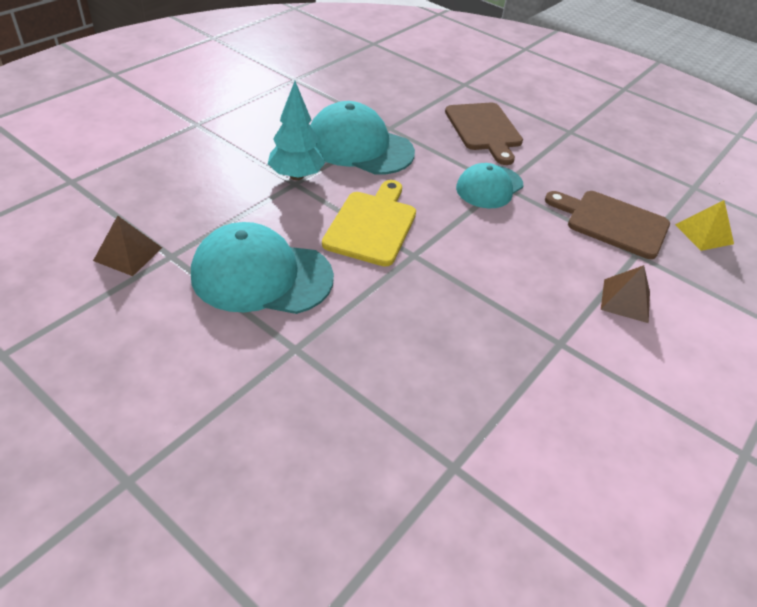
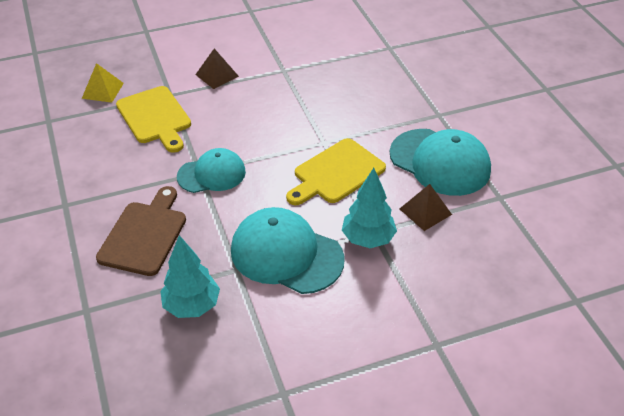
camera: 145 degrees left, 0 degrees up
(128, 254) = (532, 209): brown pyramid -> brown pyramid (425, 211)
(359, 146) = (286, 254): turquoise cap -> turquoise cap turned 150 degrees clockwise
(398, 102) = (192, 306): none -> turquoise tree
(612, 223) = (155, 117): brown cutting board -> yellow cutting board

